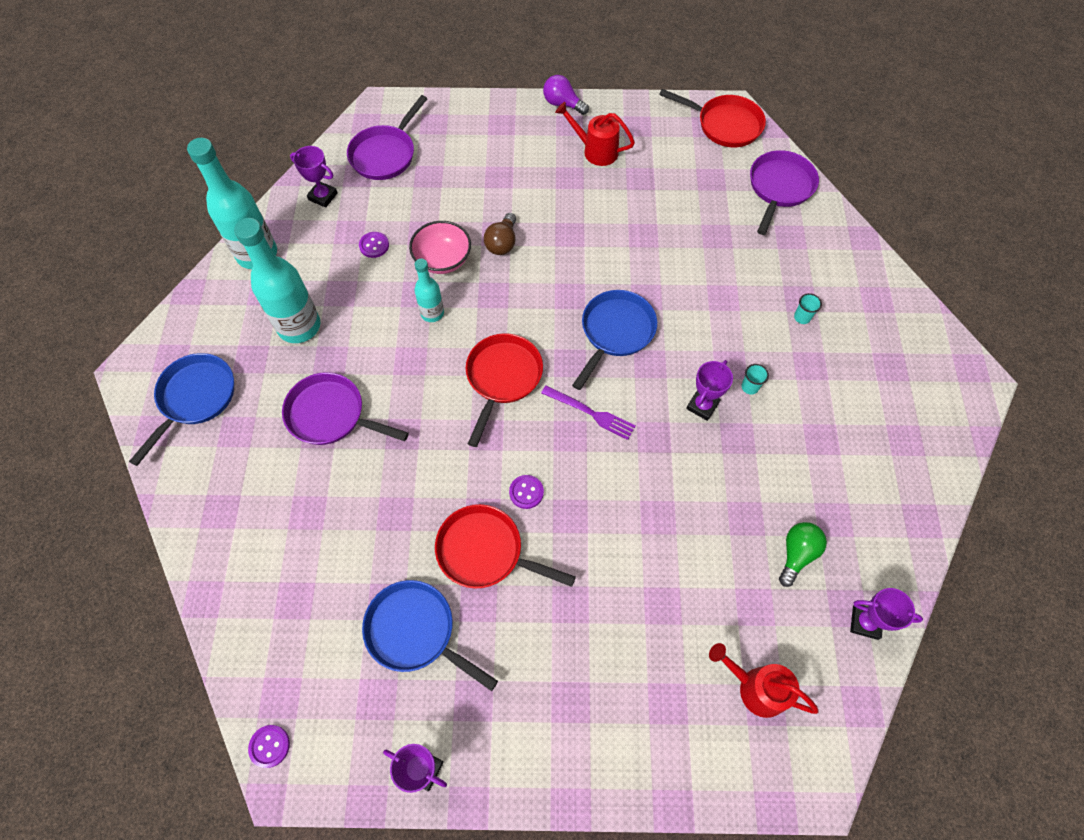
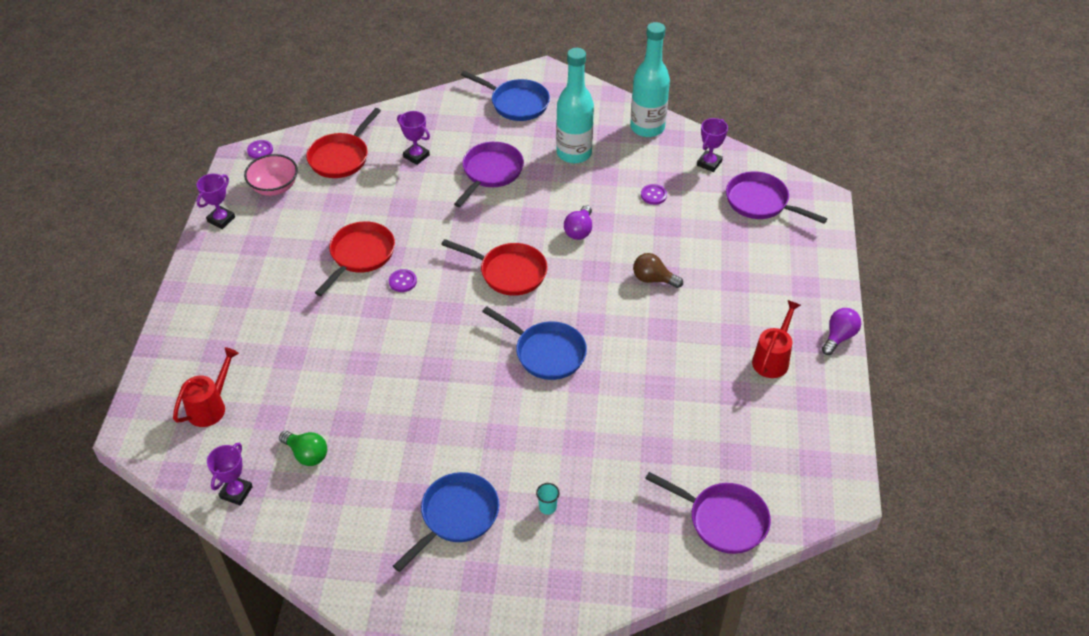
camera: 95 degrees right, 15 degrees down
(415, 631) = (311, 217): blue pan -> blue pan (456, 516)
(432, 313) = (579, 230): turquoise bottle -> purple light bulb
(443, 260) = (635, 238): pink bowl -> pink bowl (274, 187)
(590, 413) = (466, 327): purple fork -> none
(702, 406) = (460, 408): purple trophy -> purple trophy (416, 156)
(725, 125) = (819, 482): red pan -> red pan (341, 157)
(750, 387) = (474, 448): turquoise cup -> none

